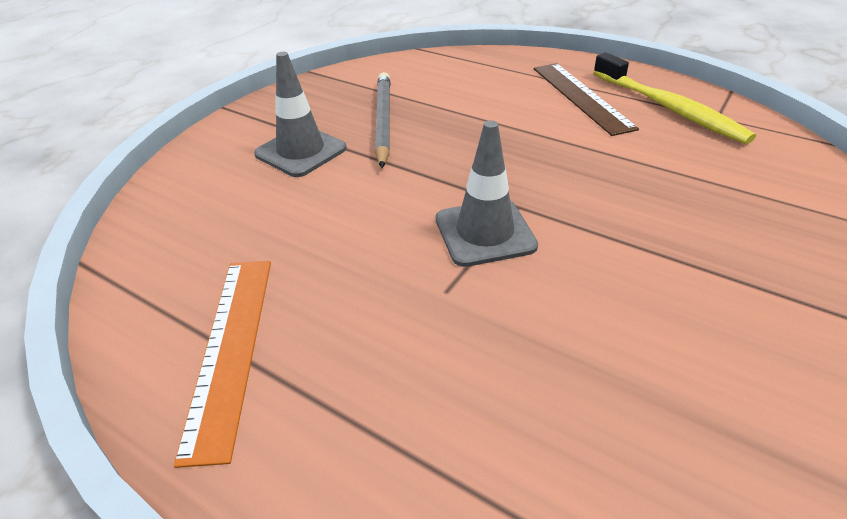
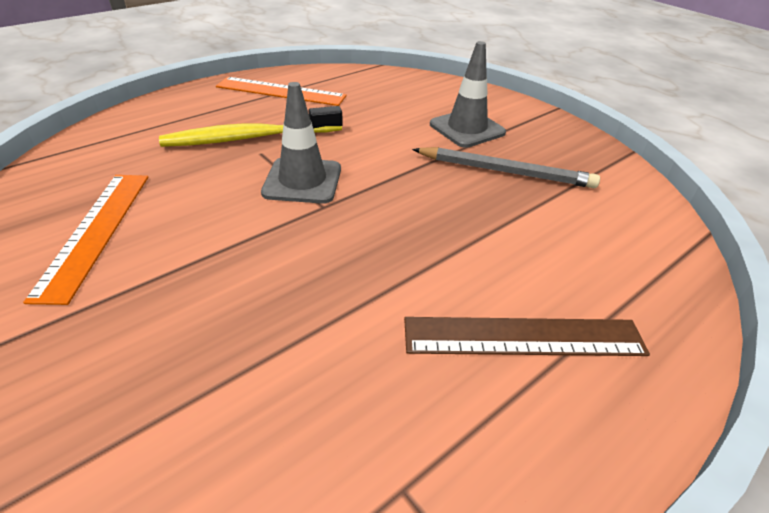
camera: 105 degrees right, 0 degrees up
(669, 108) = (456, 430): yellow toothbrush -> yellow toothbrush (250, 138)
(709, 357) = (95, 231): none -> orange ruler

